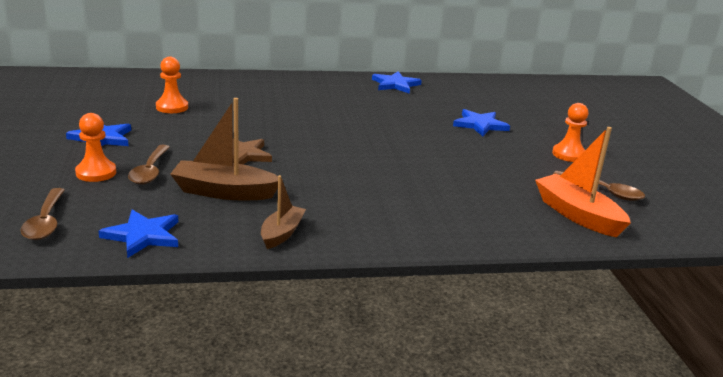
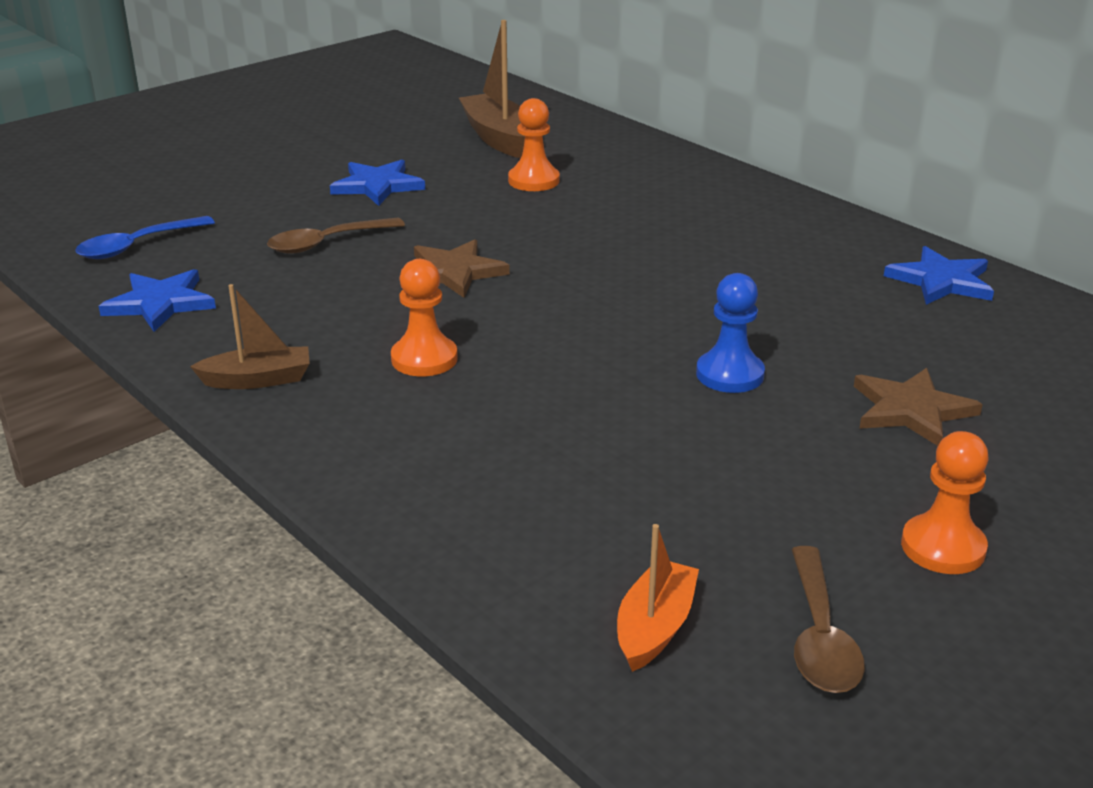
camera: 60 degrees right, 5 degrees up
(45, 222) = (137, 246): brown spoon -> blue spoon
(96, 173) = (283, 220): orange pawn -> orange pawn (424, 359)
(224, 192) = (328, 303): brown boat -> brown boat (499, 138)
(417, 140) = (730, 374): none -> blue pawn
(480, 125) = (911, 410): blue star -> brown star
(577, 215) = (655, 627): orange boat -> orange boat, size x0.62

